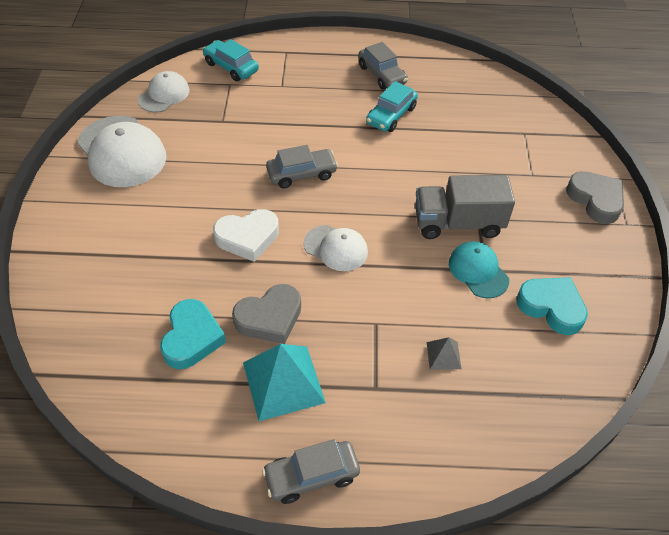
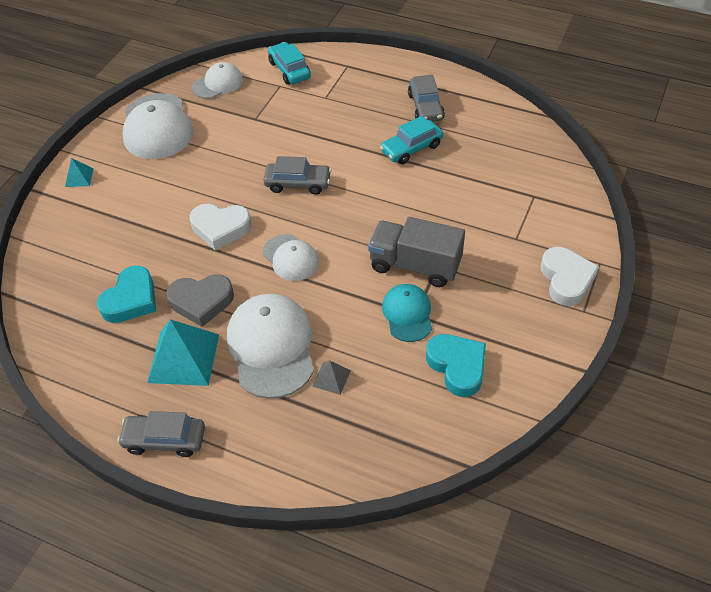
camera: 25 degrees right, 0 degrees up
(61, 224) = (79, 177): none -> turquoise pyramid
(367, 343) = (271, 347): none -> white cap
(595, 200) = (566, 279): grey heart -> white heart

